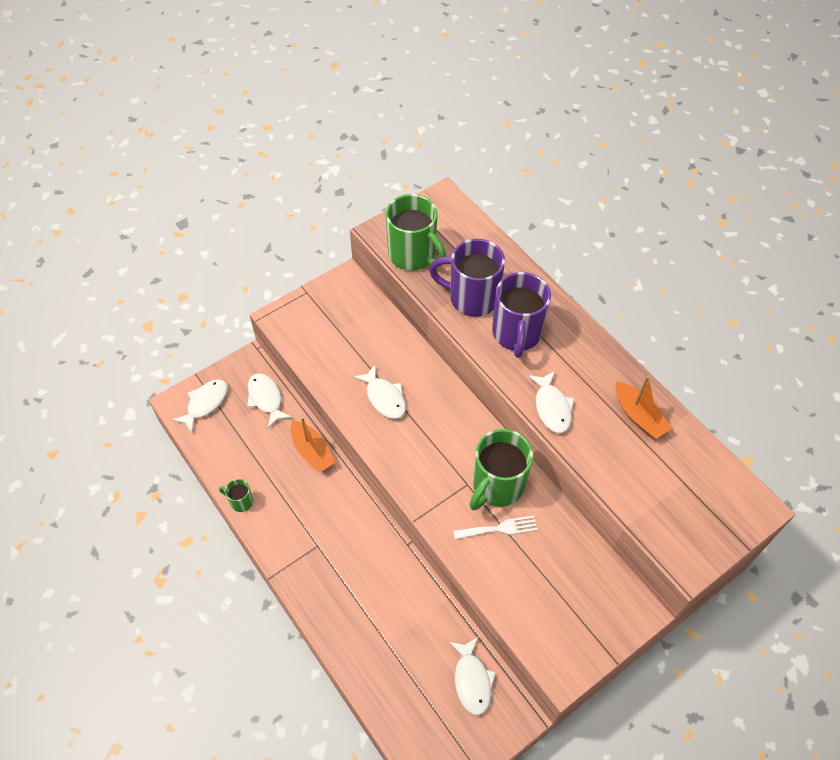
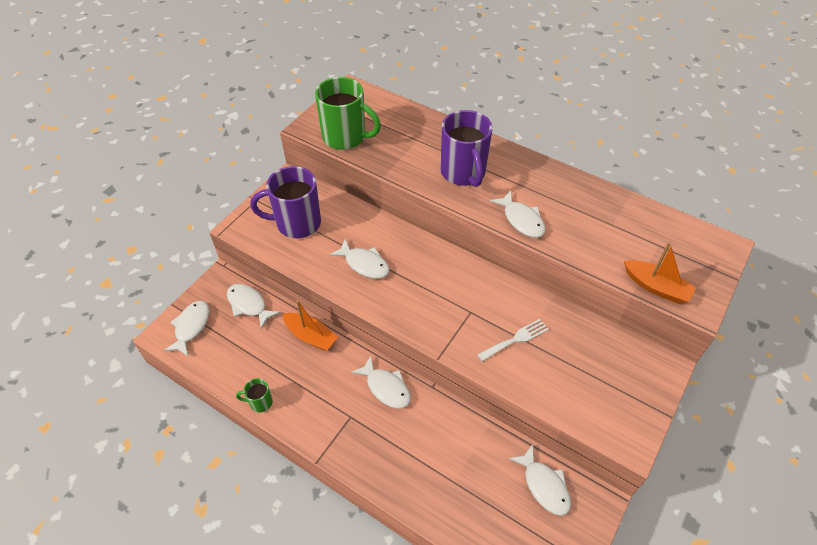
camera: 20 degrees left, 5 degrees down
(362, 529) = (386, 387): none -> white fish
(471, 298) = (412, 156): purple mug -> purple mug (297, 223)
(497, 486) = (496, 305): green mug -> none
(638, 416) = (595, 206): orange boat -> orange boat (656, 287)

